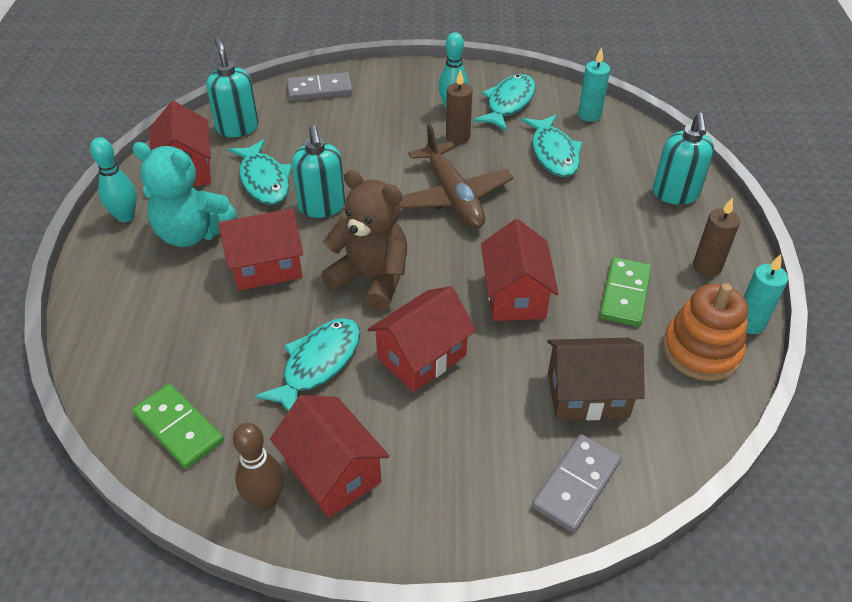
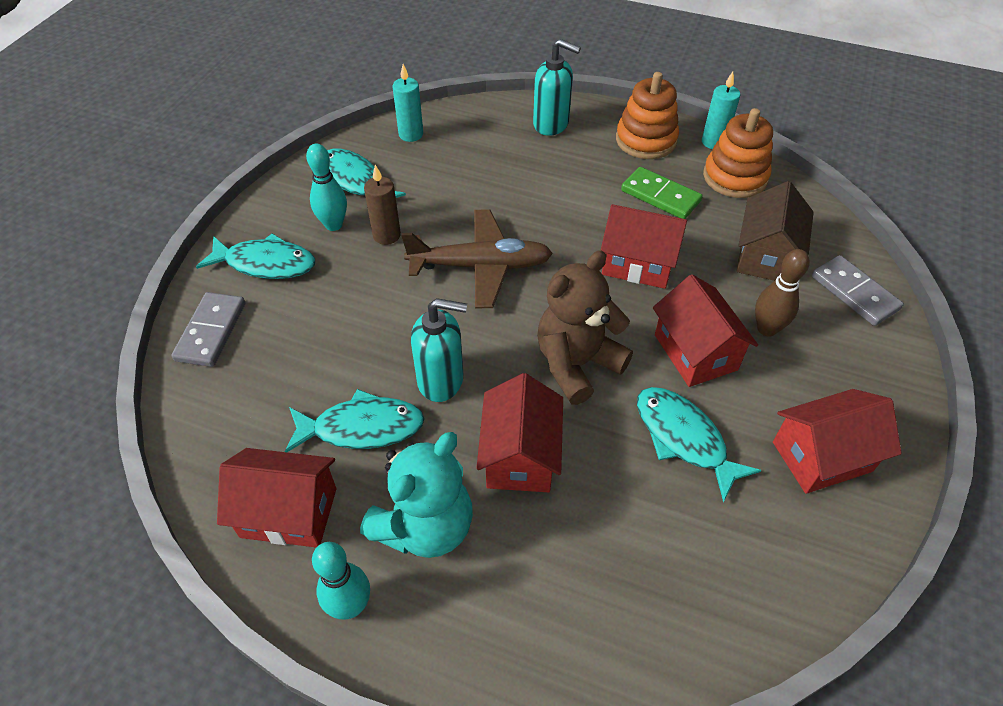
camera: 70 degrees left, 5 degrees up
(178, 428) = (744, 589): green domino -> none
(237, 127) = (232, 436): turquoise soap dispenser -> none
(265, 499) = (847, 520): brown bowling pin -> brown bowling pin (767, 329)
(553, 153) = (454, 176): turquoise fish -> turquoise fish (265, 263)
(707, 267) = (646, 140): brown candle -> orange stacking toy

